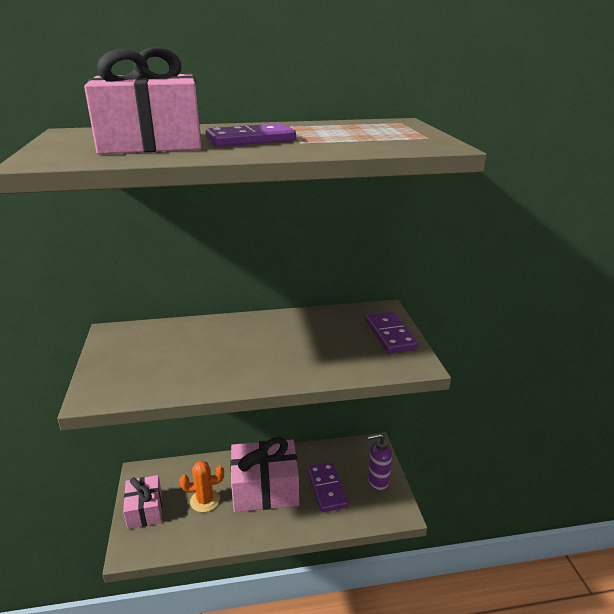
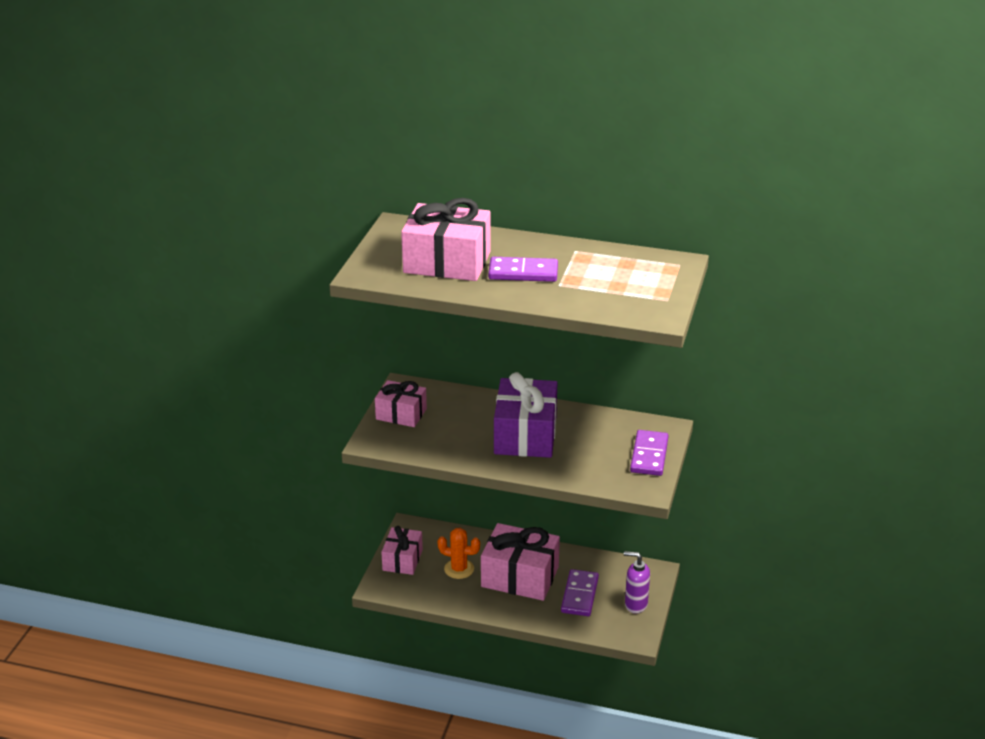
camera: 25 degrees right, 5 degrees up
(119, 358) = (401, 414): none -> pink gift
(262, 346) = (525, 435): none -> purple gift

